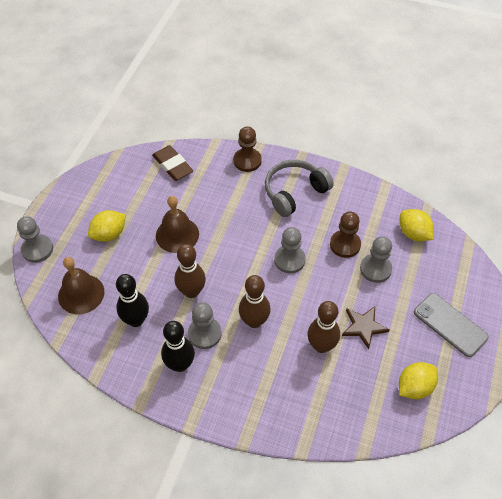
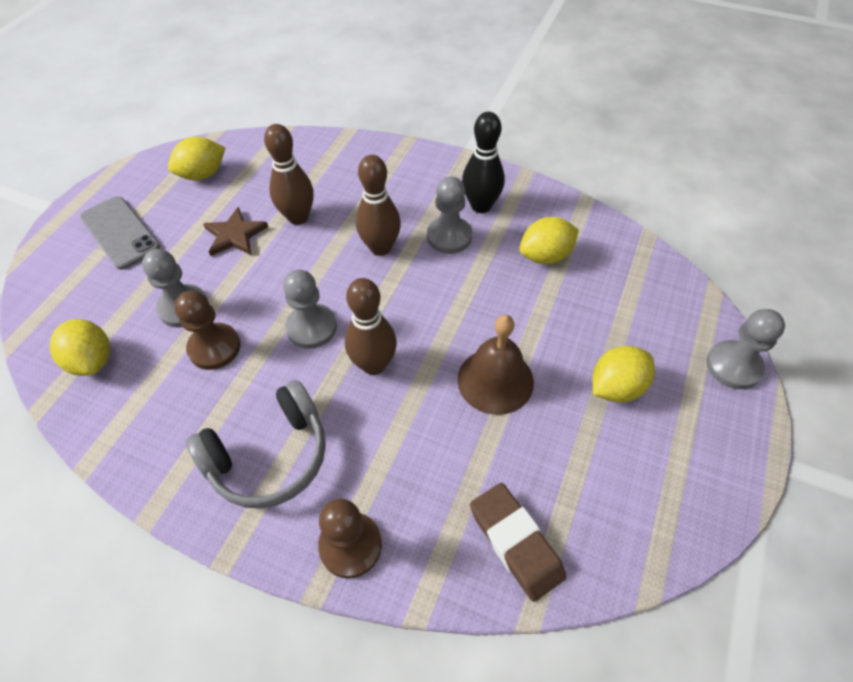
camera: 175 degrees left, 0 degrees up
(81, 294) = (635, 293): brown bell -> none
(136, 320) = (545, 256): black bowling pin -> yellow lemon
(191, 291) = (468, 289): brown bowling pin -> brown bowling pin (374, 364)

